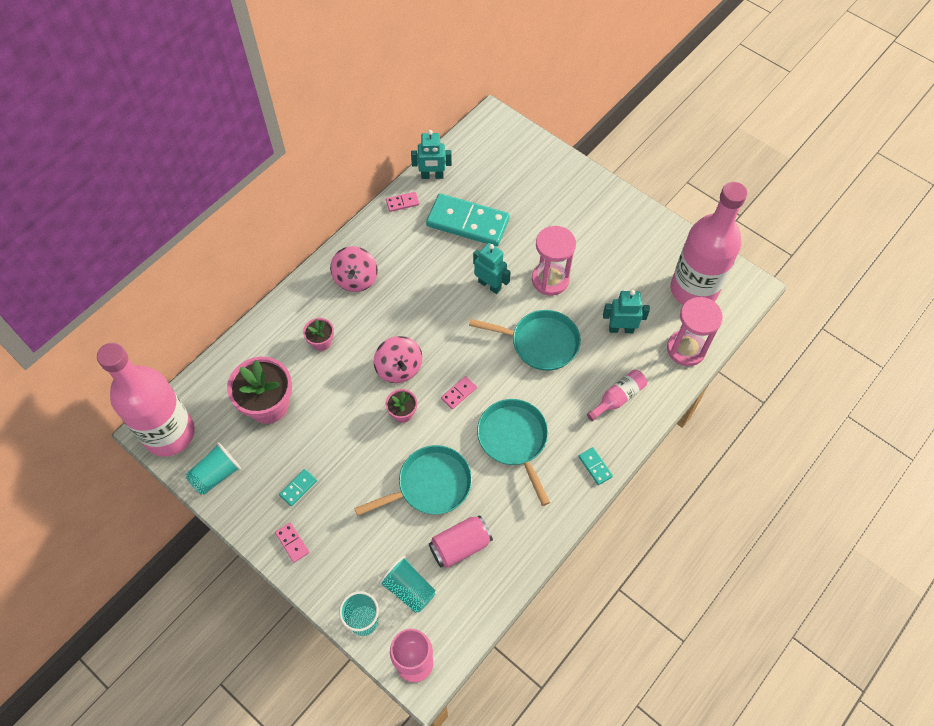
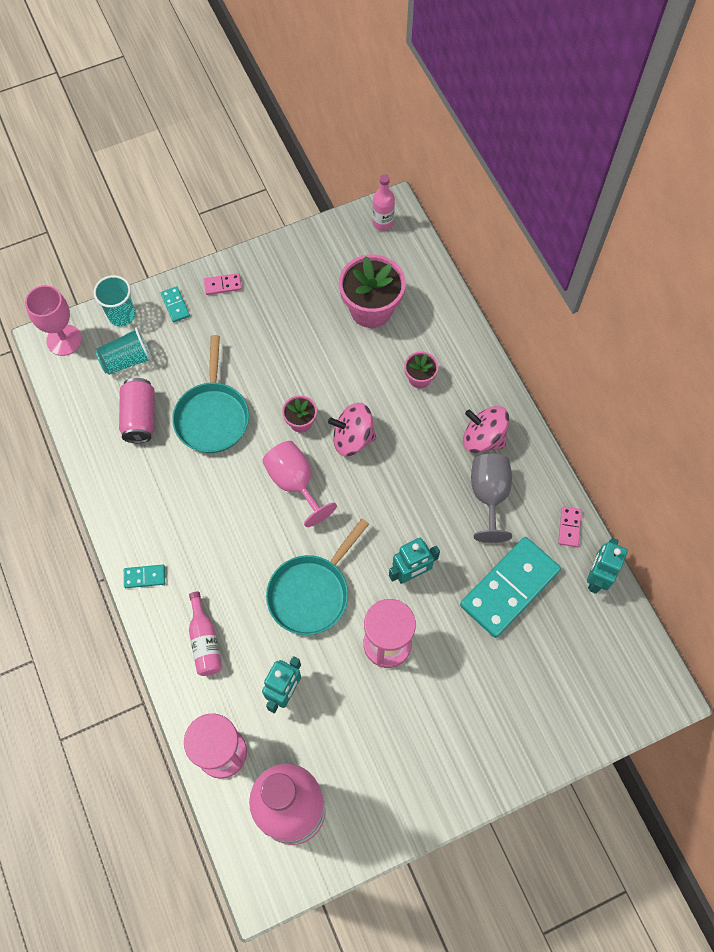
camera: 115 degrees right, 5 degrees up
(169, 433) = (383, 223): pink bottle -> pink bottle, size x0.41
(216, 475) = (321, 247): turquoise cup -> none
(298, 488) = (272, 306): turquoise domino -> turquoise domino (175, 305)
(402, 258) = (489, 496): none -> grey goblet
(458, 393) = (295, 483): pink domino -> pink goblet
(514, 440) = (215, 512): turquoise pan -> none

